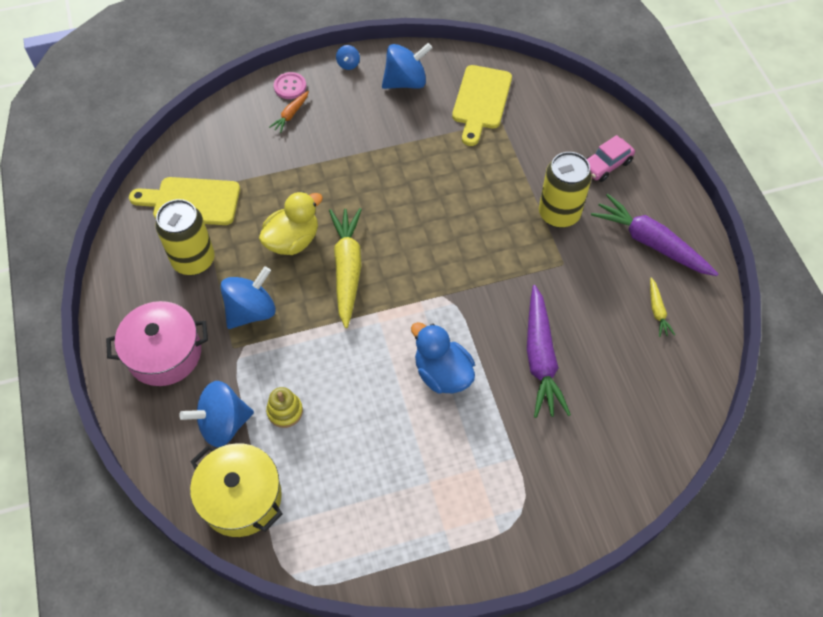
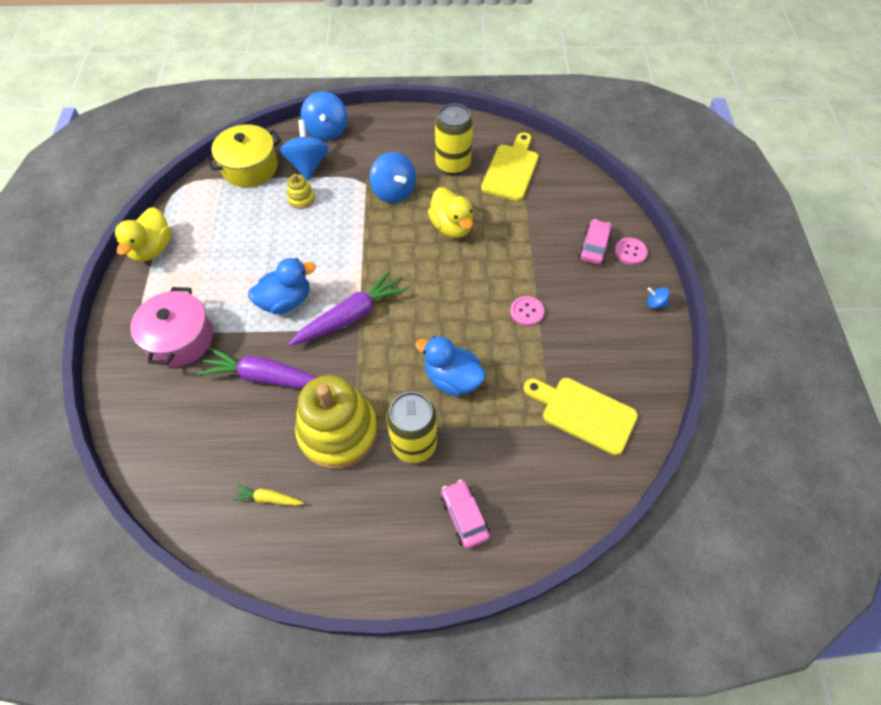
camera: 105 degrees right, 0 degrees up
(164, 353) = (377, 141): pink pot -> pink pot (180, 339)
(291, 115) = (594, 247): orange carrot -> pink car
(347, 269) = (410, 257): yellow carrot -> none
(387, 156) = (526, 312): none -> pink button
(406, 82) = (623, 349): blue spinning top -> blue spinning top (327, 131)
(412, 563) = (152, 249): none -> yellow duck
(483, 200) = (452, 379): none -> blue duck
(572, 276) = (338, 432): none -> yellow stacking toy
(650, 243) = (348, 525): purple carrot -> purple carrot (350, 316)

